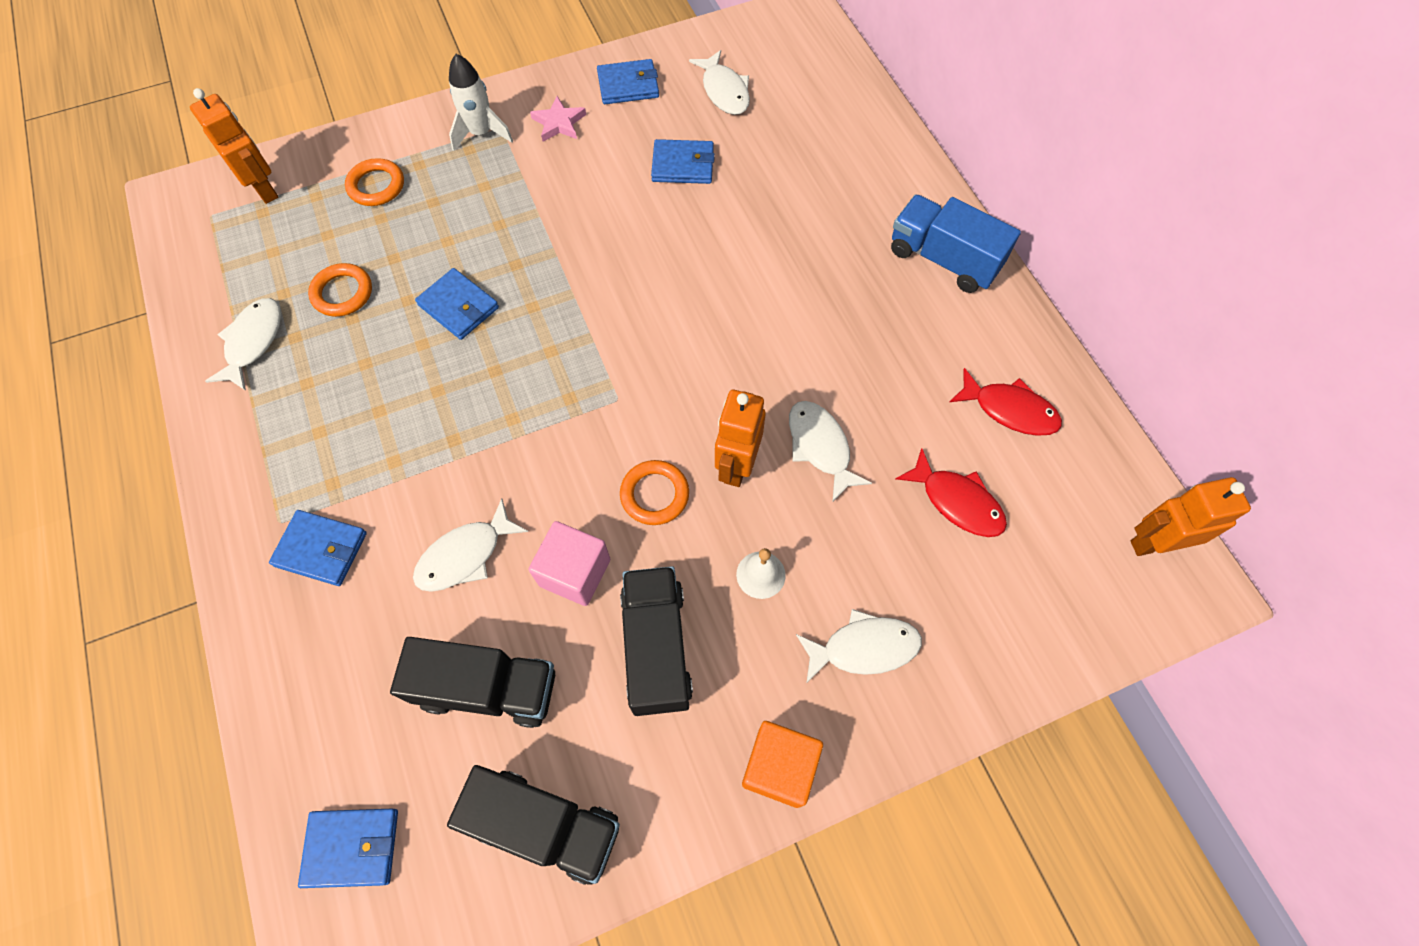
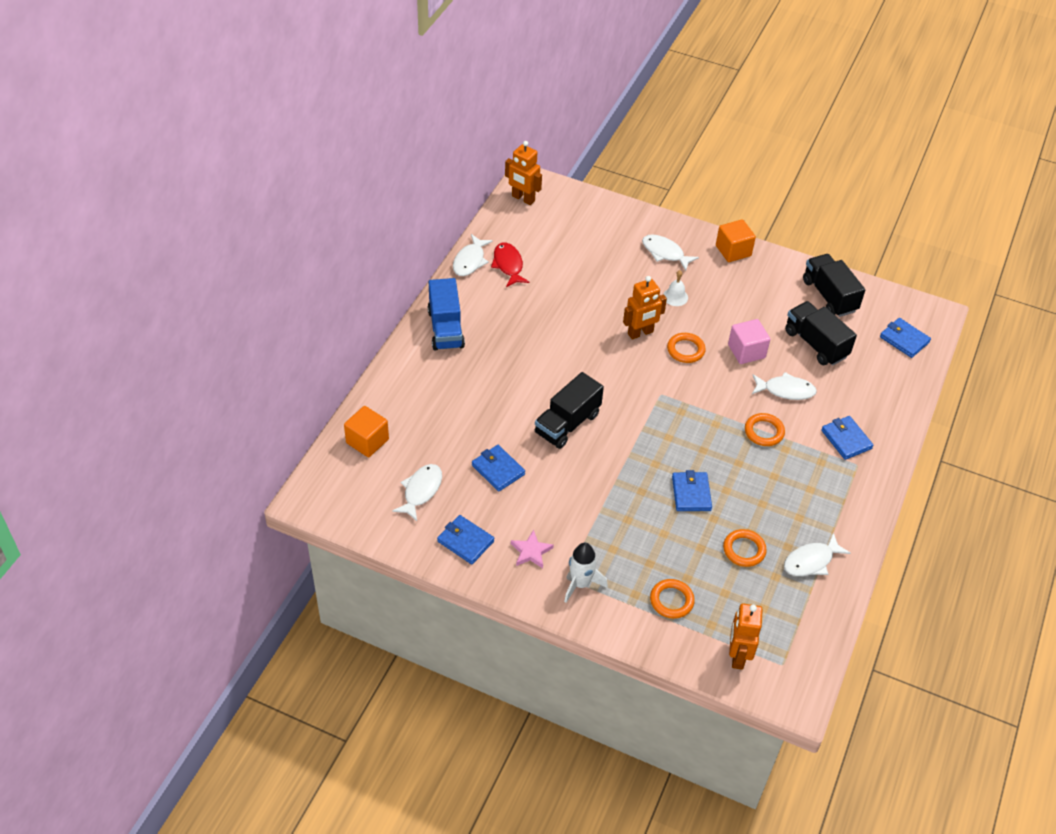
camera: 135 degrees left, 15 degrees down
(441, 461) = (764, 432): none -> orange ring
(656, 647) = (739, 308): black truck -> black truck (567, 424)
(820, 447) = (599, 312): white fish -> white fish (470, 261)
(833, 90) = (367, 441): none -> orange cube
(957, 501) = (572, 259): red fish -> none

